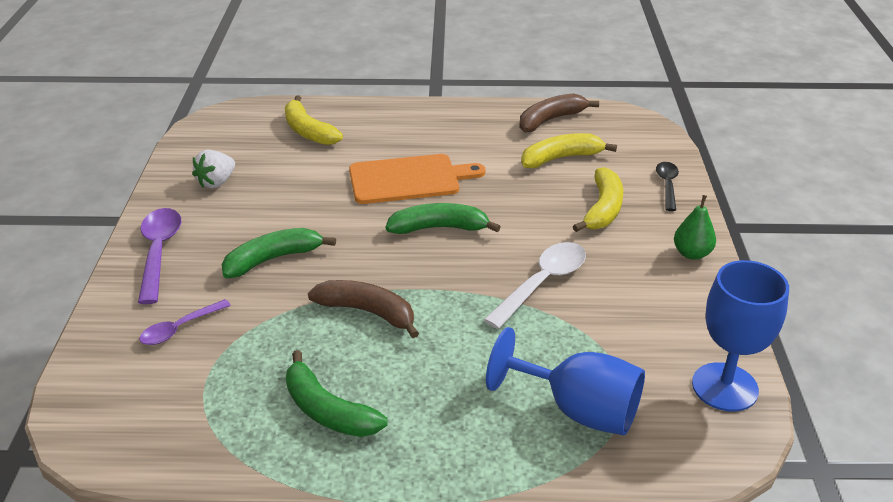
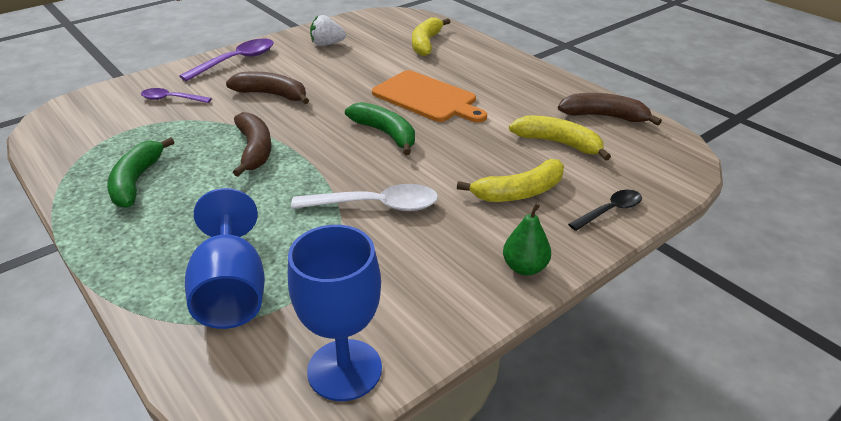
camera: 50 degrees right, 0 degrees up
(273, 259) = (272, 95): green banana -> brown banana

